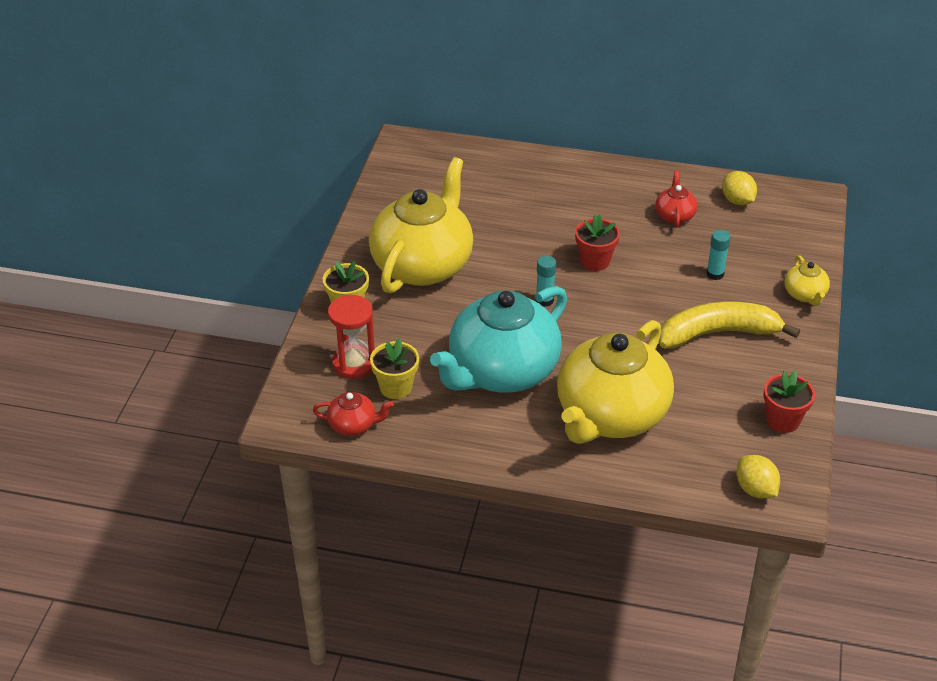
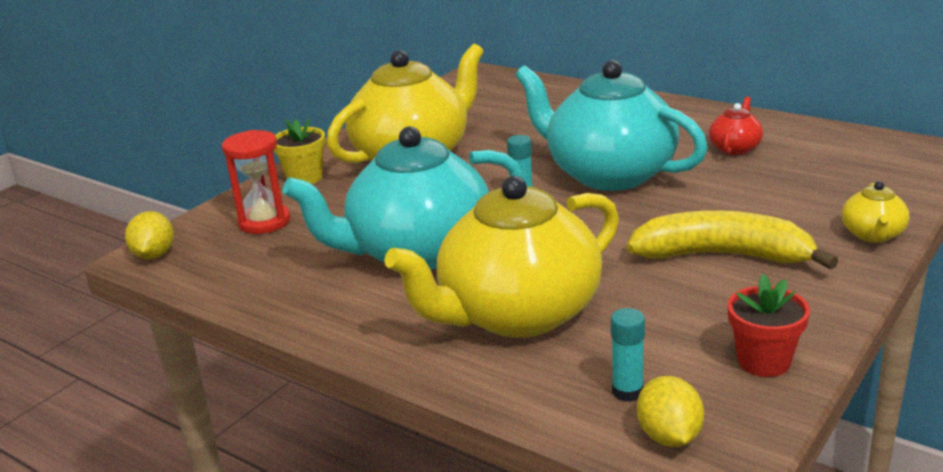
camera: 25 degrees right, 15 degrees down
(353, 425) = (209, 273): red teapot -> none
(396, 387) = (287, 248): yellow flower pot -> none
(595, 261) = (608, 174): red flower pot -> turquoise teapot
(715, 274) = (755, 201): turquoise glue stick -> turquoise glue stick (627, 391)
(737, 201) = (825, 144): yellow lemon -> yellow lemon (154, 255)

